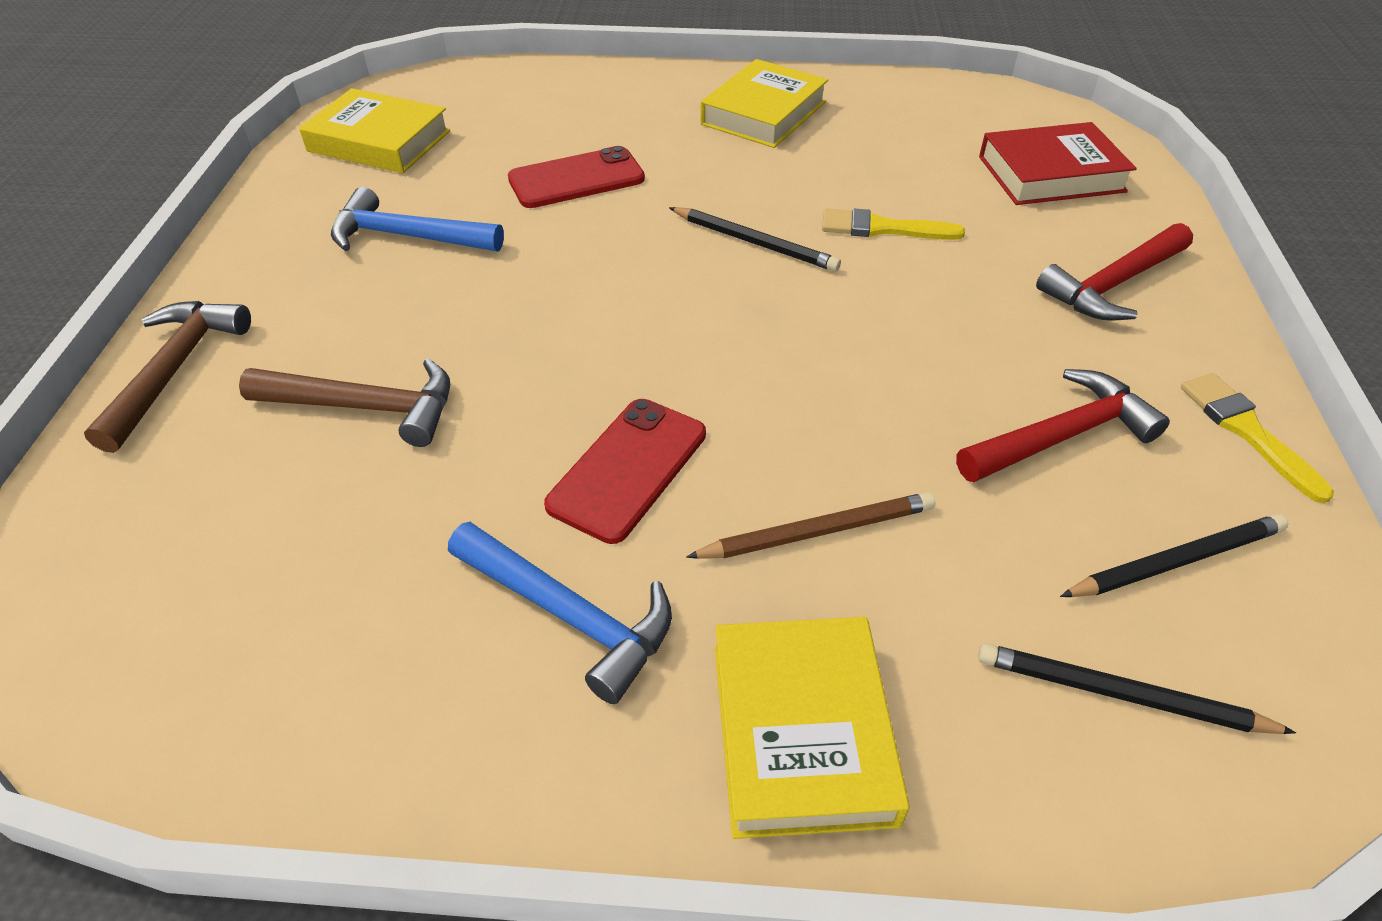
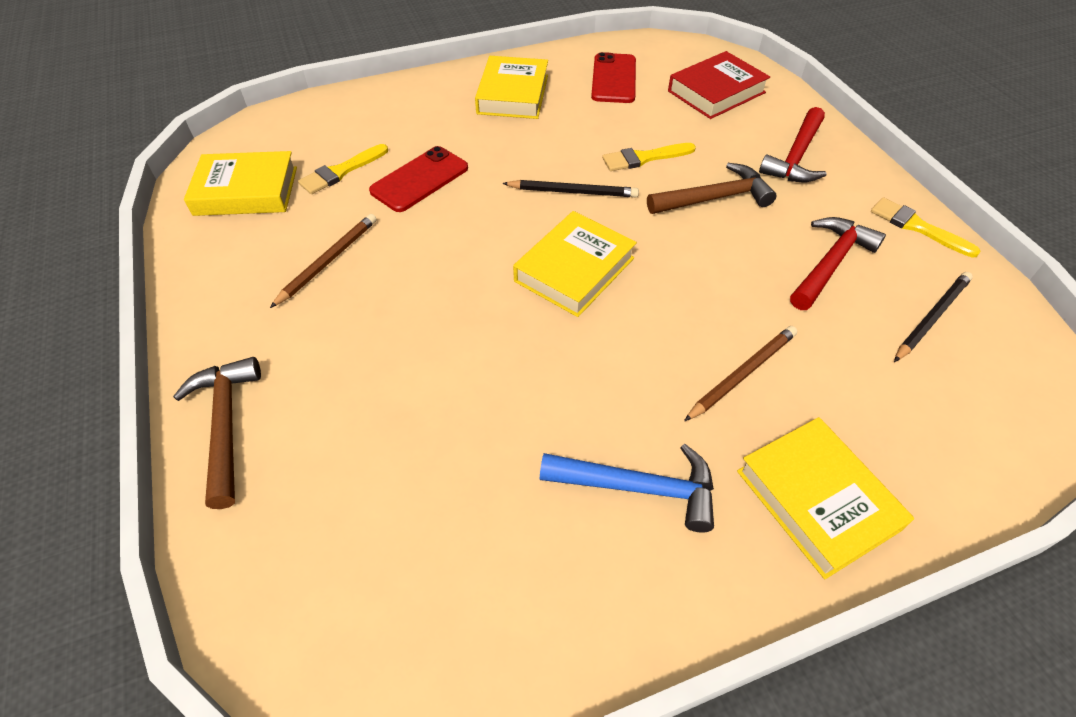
camera: 25 degrees left, 5 degrees up
(366, 407) = (397, 400): brown hammer -> brown hammer (714, 198)
(407, 237) = (328, 261): blue hammer -> brown pencil
(494, 147) = (341, 171): none -> yellow brush
(628, 469) = (605, 377): red phone -> red phone (614, 79)
(687, 332) = (574, 269): none -> yellow book
(1121, 695) = (954, 406): black pencil -> none

